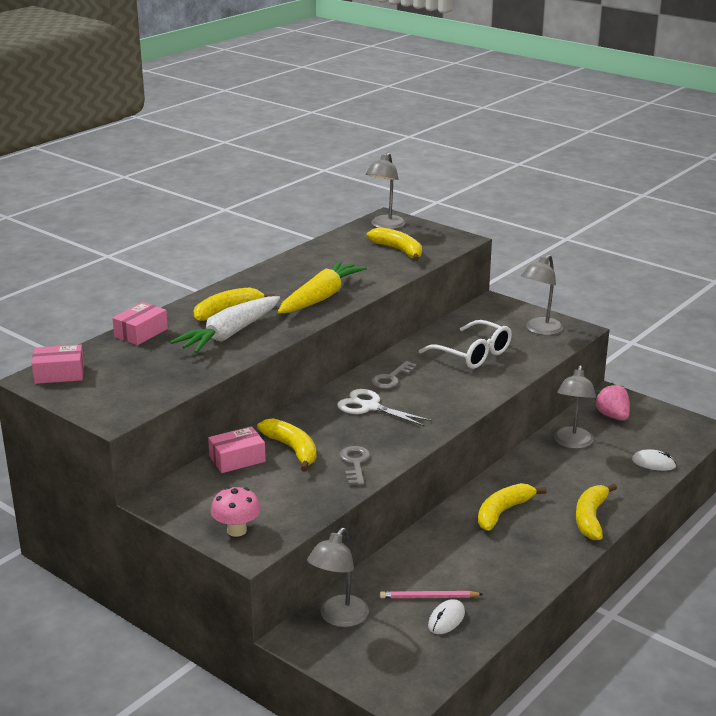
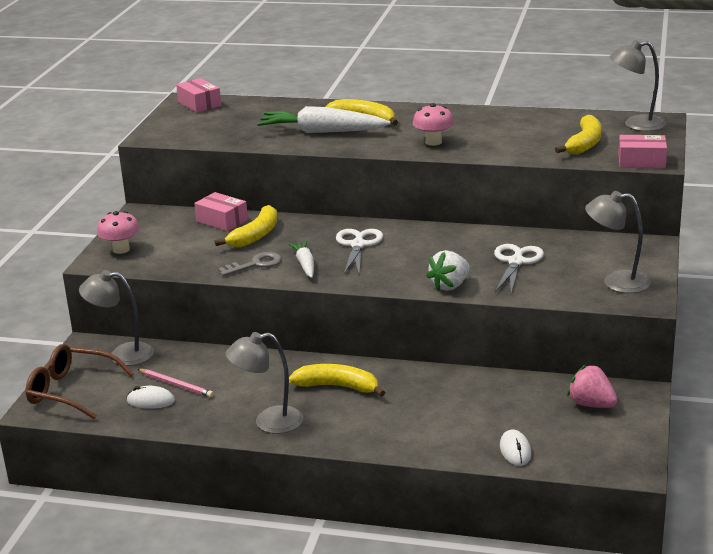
camera: 65 degrees right, 0 degrees up
(141, 333) = (291, 106): pink box -> pink box (641, 161)
(321, 297) = (433, 142): yellow carrot -> pink mushroom
(382, 440) = (305, 265): none -> white carrot
(386, 666) = (72, 391): none -> brown glasses
(391, 378) = (421, 240): grey key -> none
(428, 597) = (176, 385): pink pencil -> pink pencil turned 150 degrees clockwise
(472, 354) = (516, 262): white glasses -> white scissors
(486, 389) = (450, 286): none -> white strawberry
(572, 443) = (505, 393): grey lamp -> grey lamp (268, 422)
(591, 518) = (369, 436): yellow banana -> none
(612, 416) = (591, 404): pink strawberry -> pink strawberry turned 90 degrees counterclockwise

